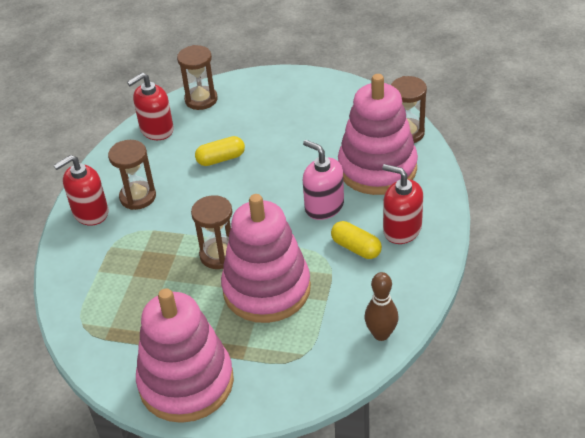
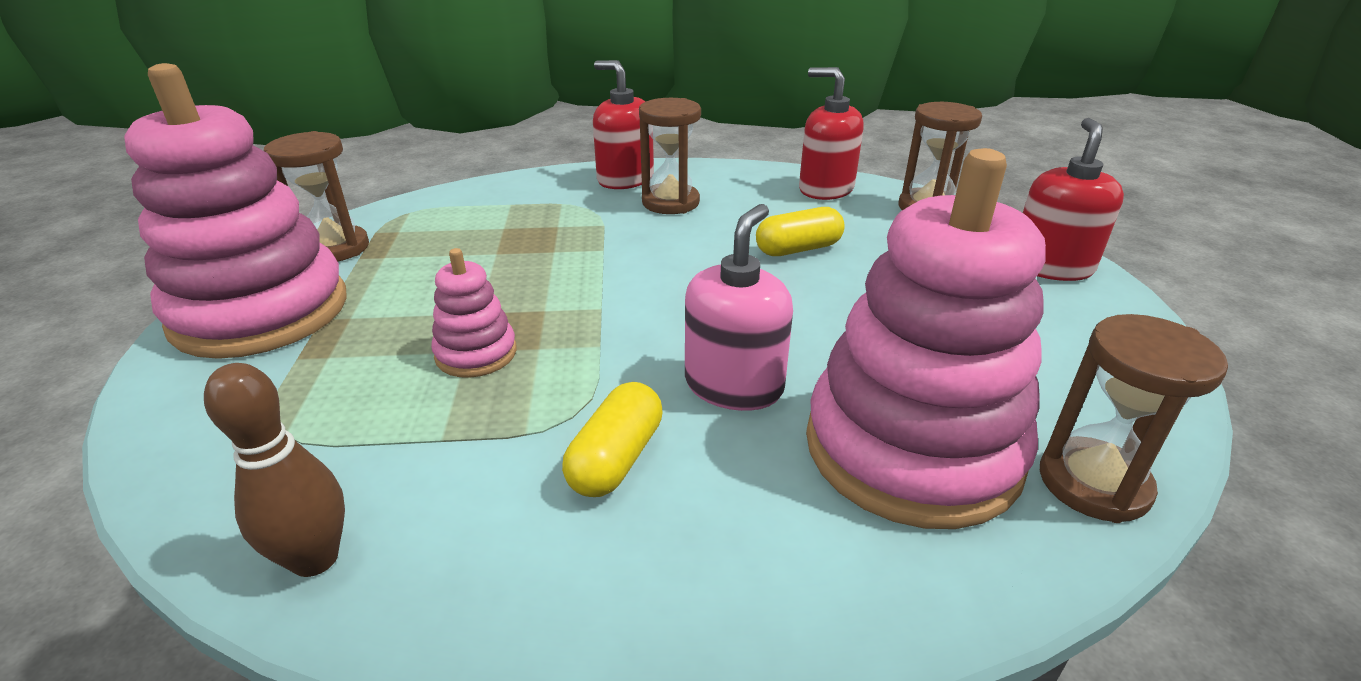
camera: 70 degrees right, 10 degrees down
(219, 255) = (559, 289): brown hourglass -> brown hourglass (335, 248)
(221, 159) = (798, 249): yellow capsule -> yellow capsule turned 75 degrees counterclockwise
(266, 289) = (476, 353): pink stacking toy -> pink stacking toy, size x0.45
(402, 229) = (707, 537): red soap dispenser -> red soap dispenser (1050, 266)

